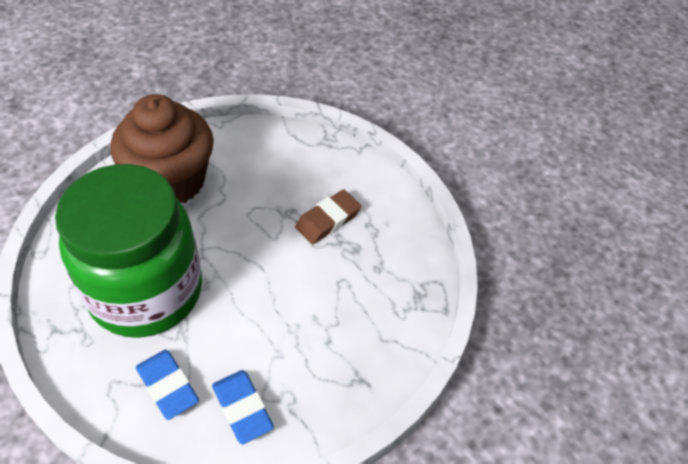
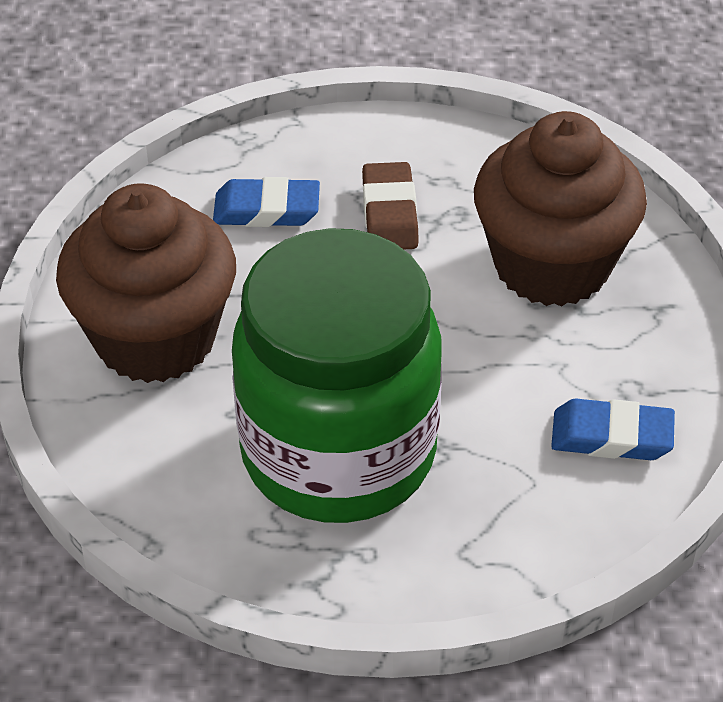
camera: 50 degrees left, 5 degrees down
(167, 386) = (517, 496): blue eraser -> blue eraser (266, 210)
(350, 309) = (551, 265): none -> brown cupcake

